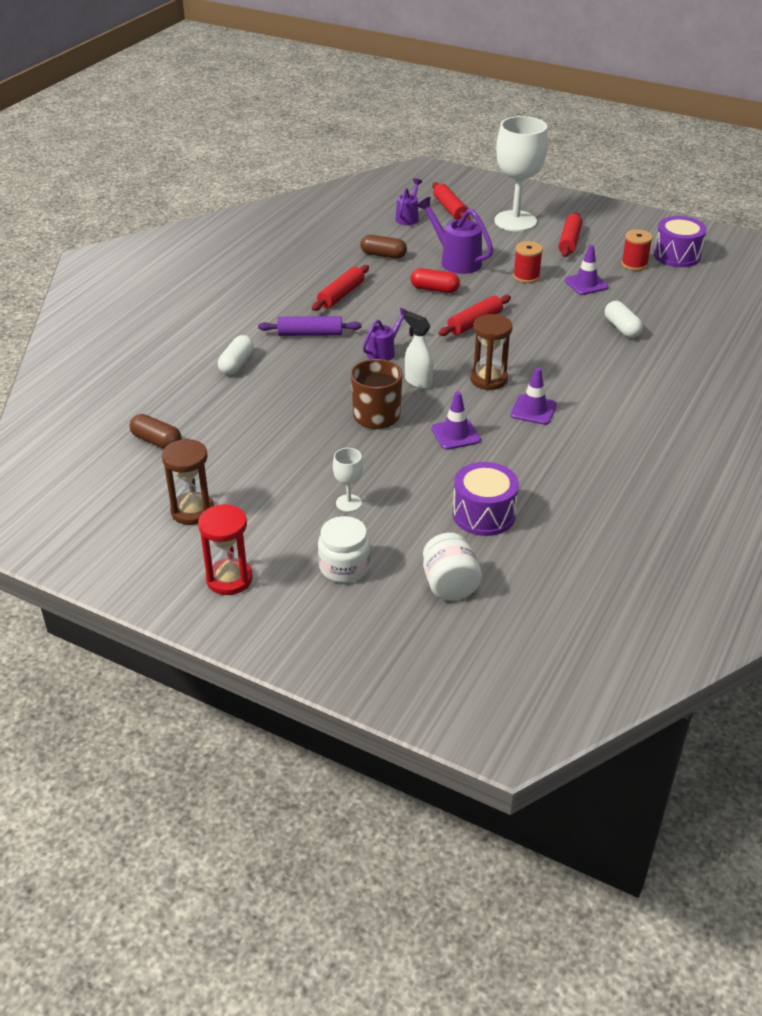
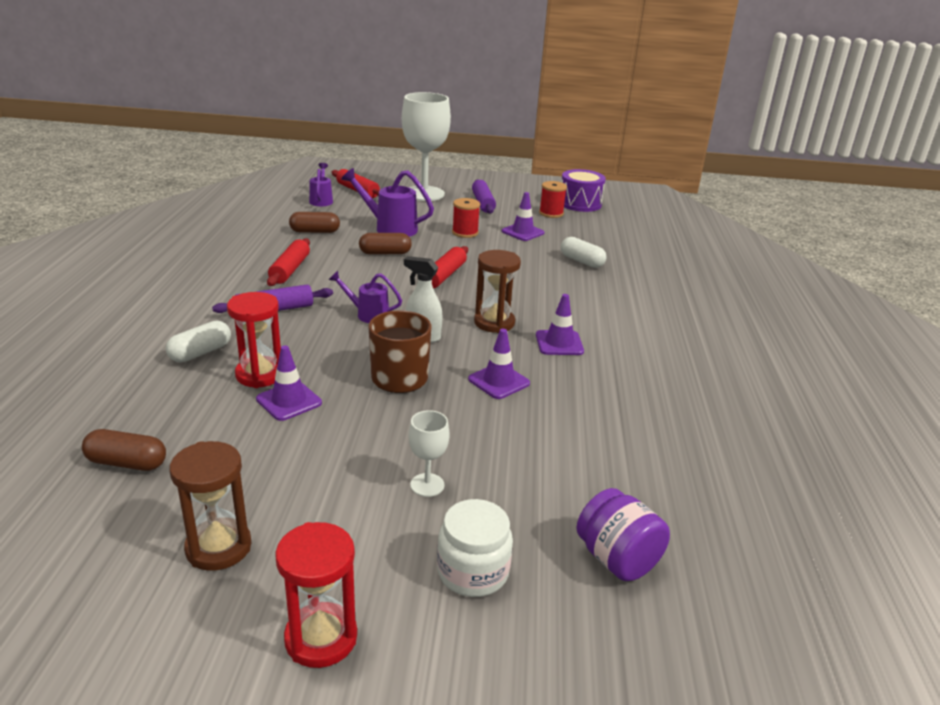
camera: 25 degrees left, 10 degrees down
(237, 364) = (200, 353): white capsule -> white capsule turned 45 degrees clockwise
(272, 391) = (260, 375): none -> red hourglass
(283, 418) = (289, 401): none -> purple traffic cone
(384, 352) = (368, 314): purple watering can -> purple watering can turned 90 degrees counterclockwise
(434, 289) = (385, 253): red capsule -> brown capsule
(450, 585) = (617, 559): white jar -> purple jar
(484, 514) = (591, 461): purple drum -> none
(569, 241) = (483, 203): red rolling pin -> purple rolling pin

